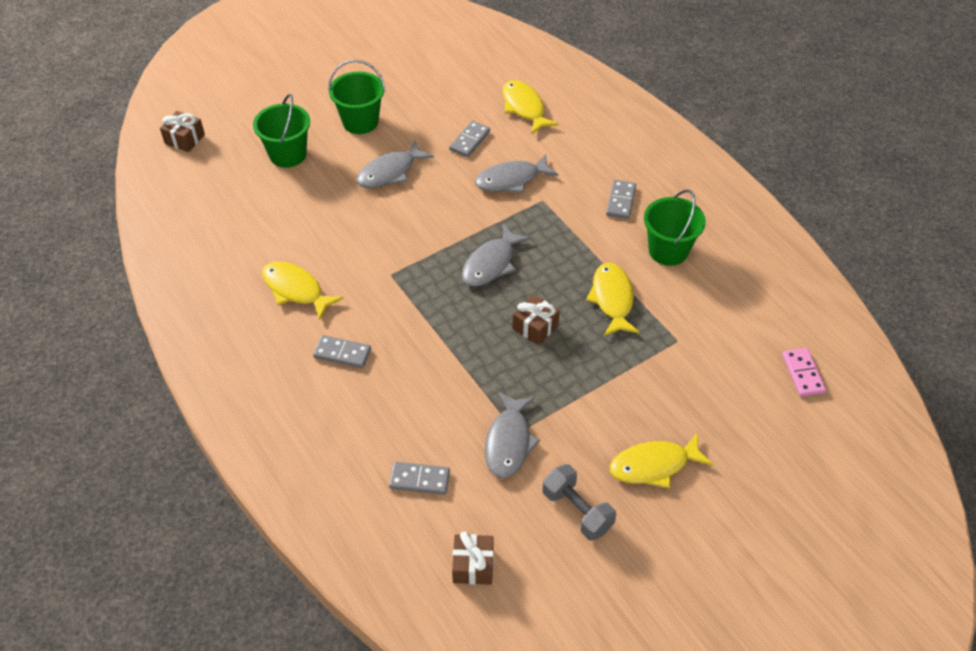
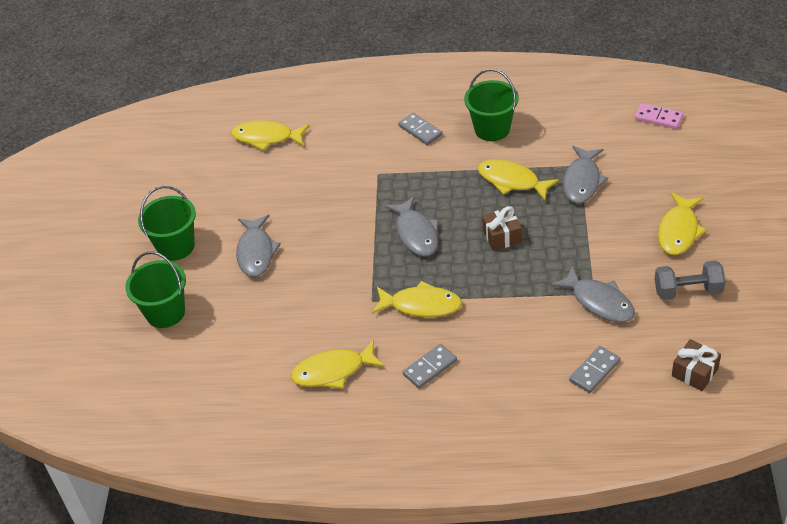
camera: 50 degrees left, 5 degrees down
(184, 139) = (67, 381): brown gift -> none
(409, 311) = (421, 305): none -> yellow fish
(470, 141) = (270, 187): grey domino -> none
(511, 180) = (338, 182): grey fish -> grey fish (582, 181)

